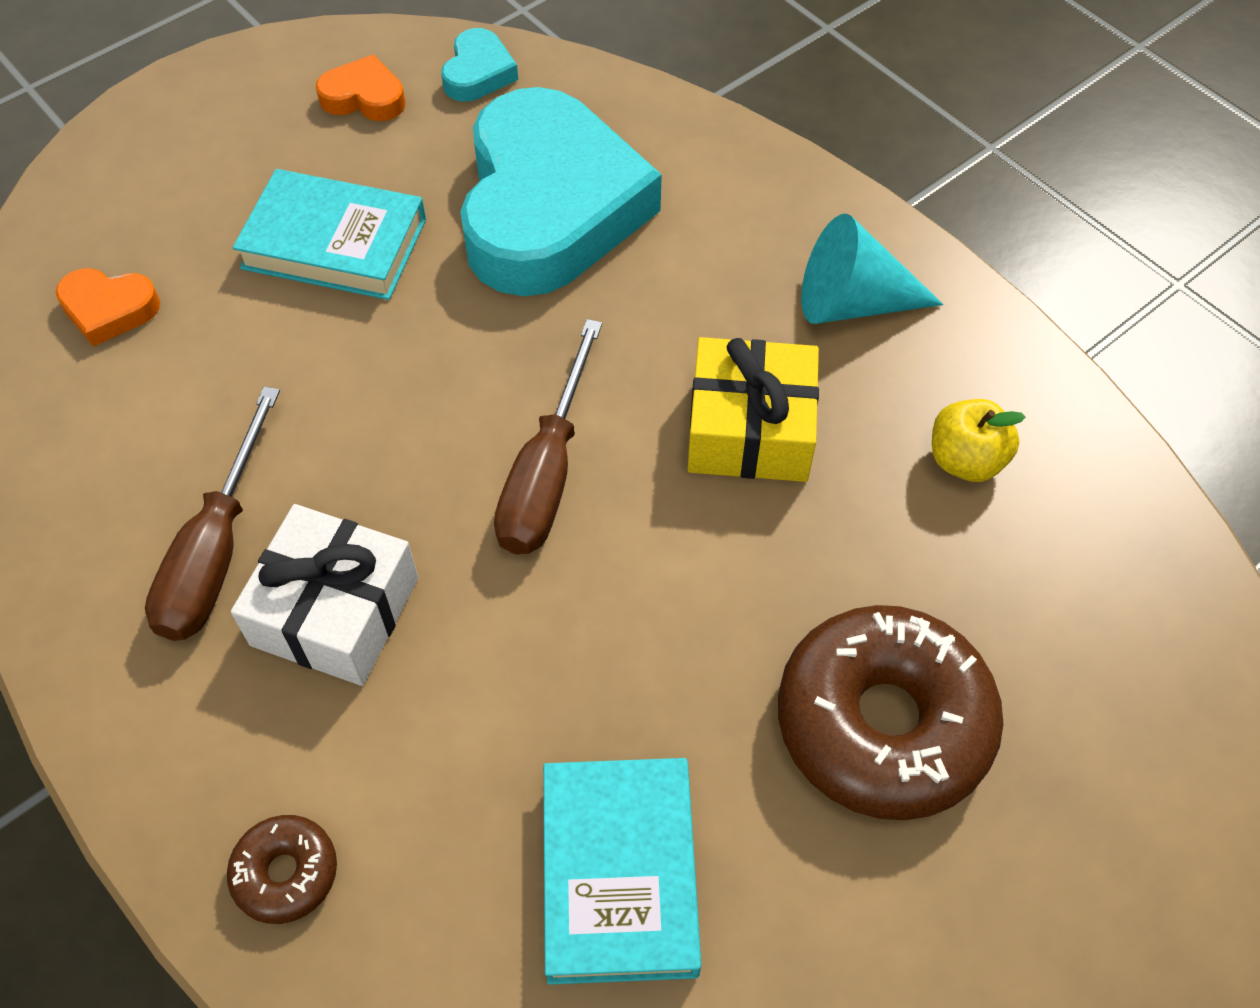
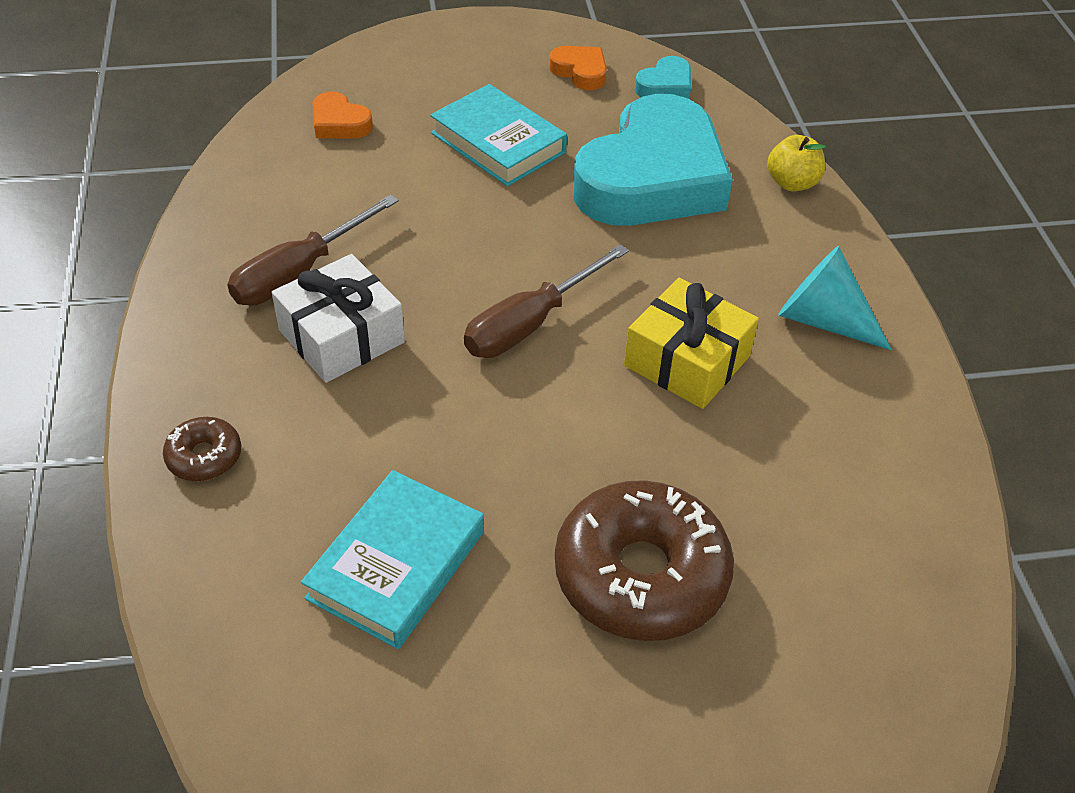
camera: 30 degrees right, 10 degrees down
(965, 460) = (831, 450): yellow apple -> yellow apple (792, 183)

